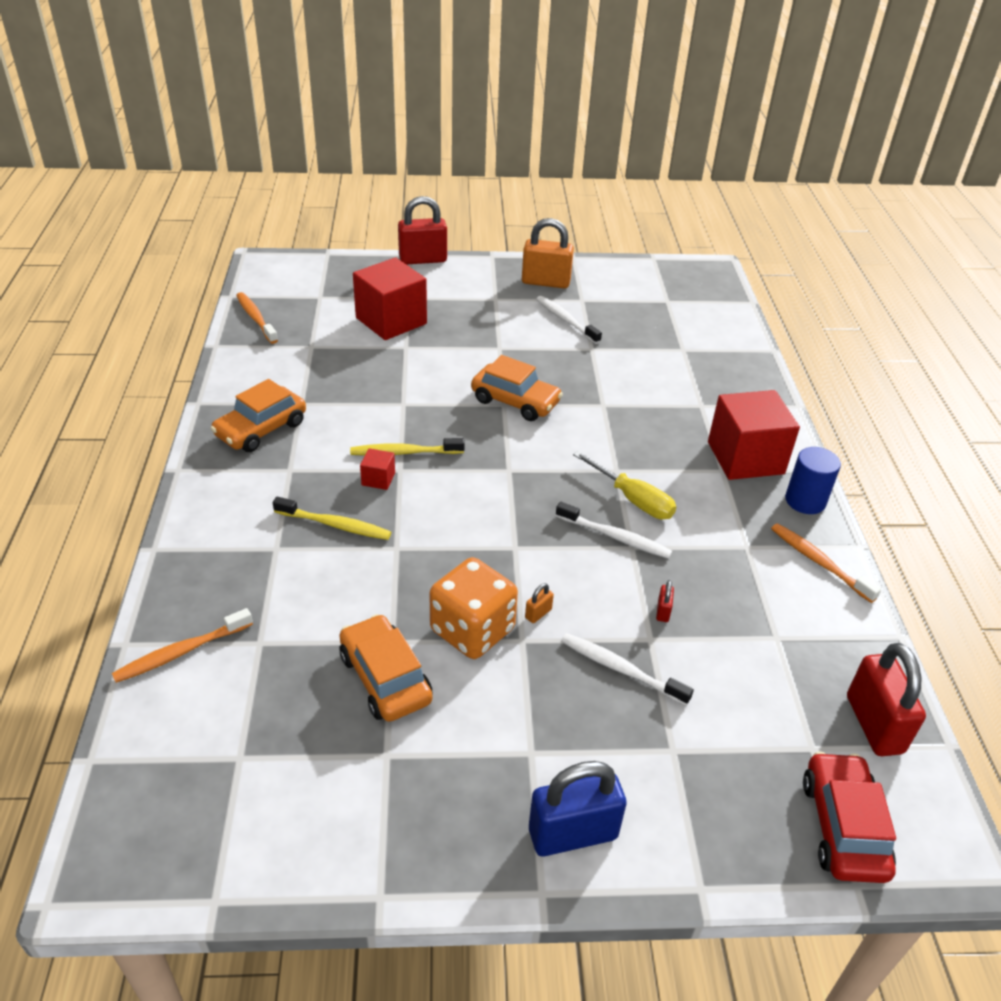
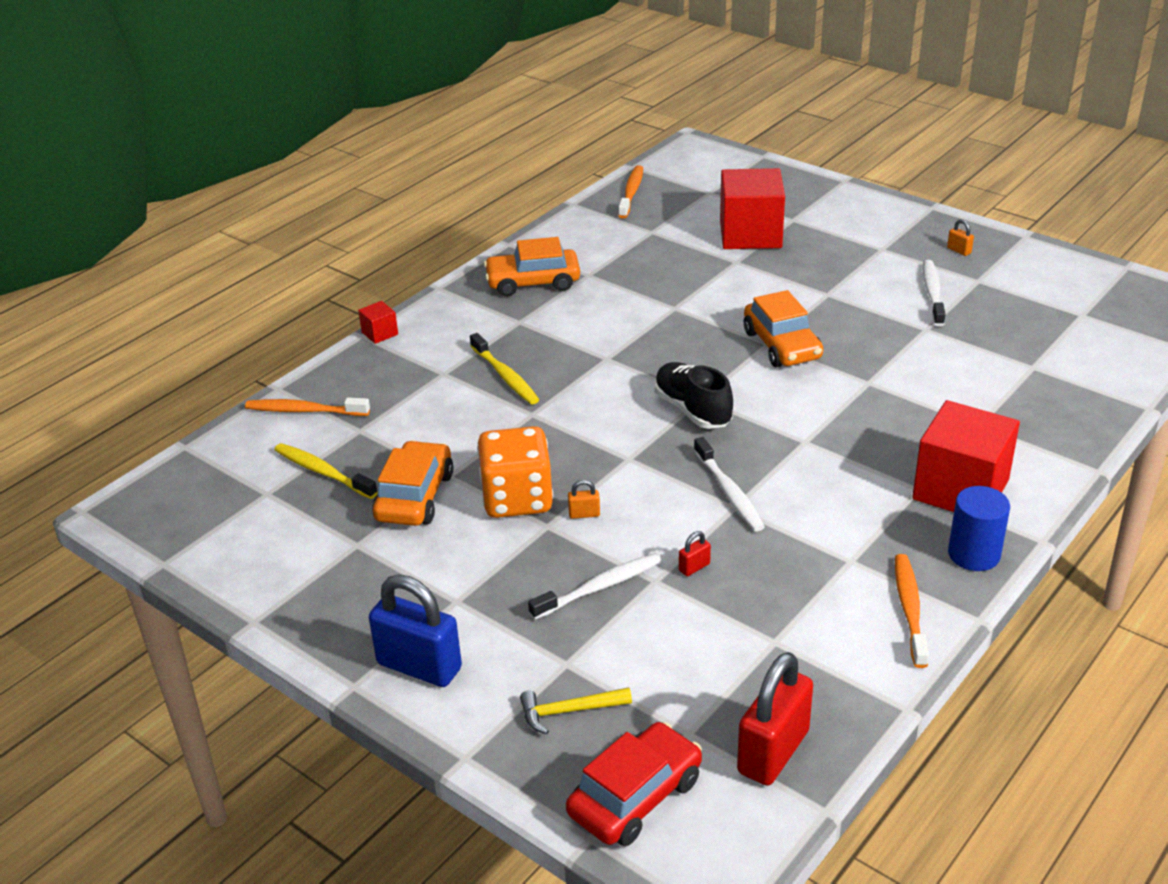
camera: 45 degrees right, 5 degrees down
(378, 479) = (580, 357): red cube -> red cube (380, 333)
(404, 452) = (626, 346): yellow toothbrush -> yellow toothbrush (323, 472)
(423, 259) = (851, 189): red padlock -> none
(514, 483) = (692, 410): none -> black shoe
(545, 282) = (959, 250): orange padlock -> orange padlock, size x0.41
(620, 669) = (599, 587): white toothbrush -> white toothbrush turned 75 degrees clockwise
(633, 499) = (788, 471): yellow screwdriver -> none
(722, 790) = (569, 711): none -> yellow hammer

